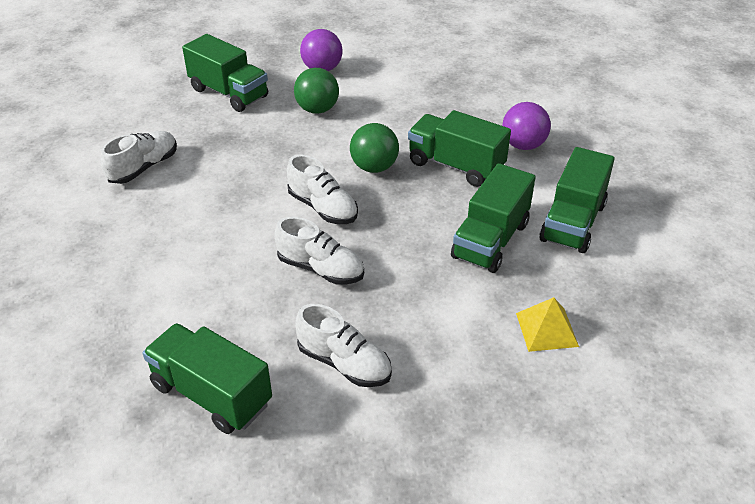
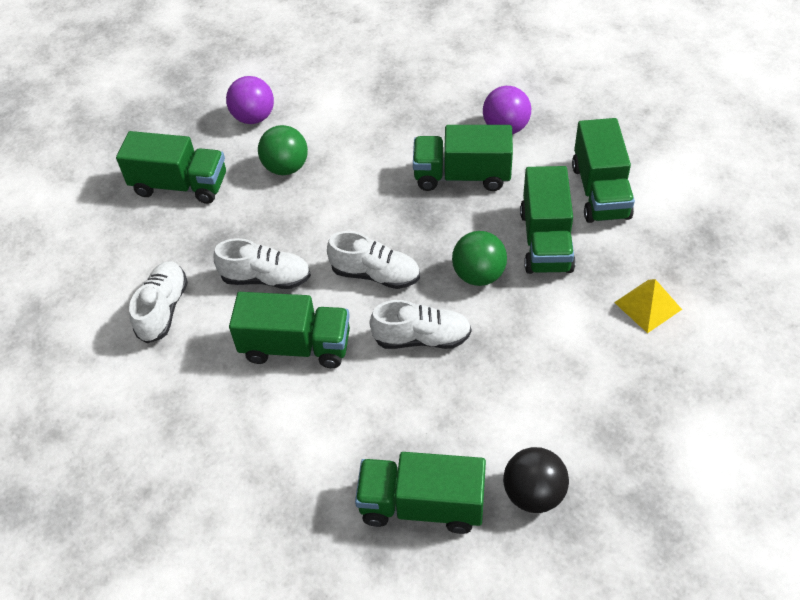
camera: 25 degrees left, 10 degrees up
(216, 232) = (296, 346): none -> green truck
(314, 433) = (533, 493): none -> black ball
(344, 363) = (510, 418): white shoe -> white shoe (266, 278)
(374, 167) = (390, 210): green ball -> green ball (478, 275)

